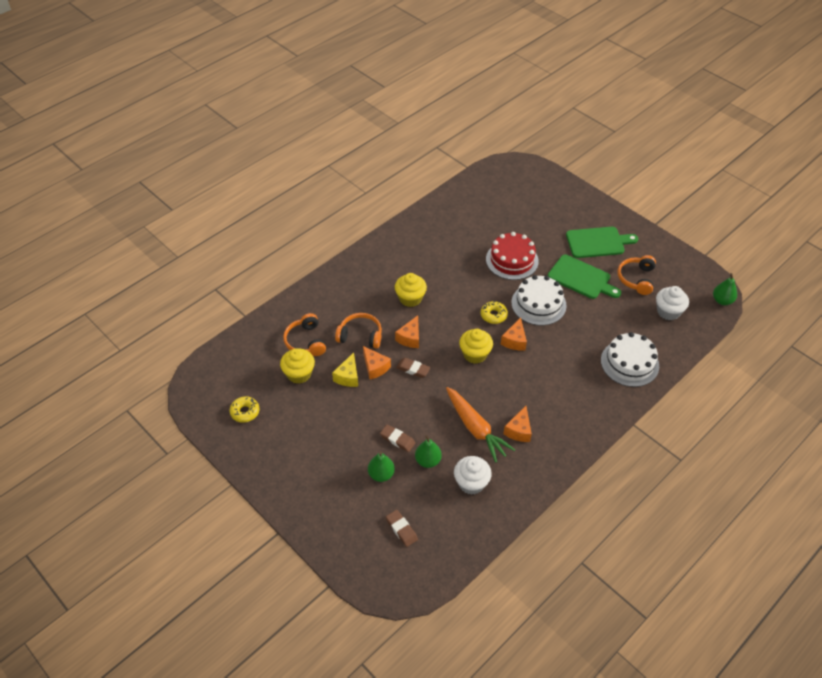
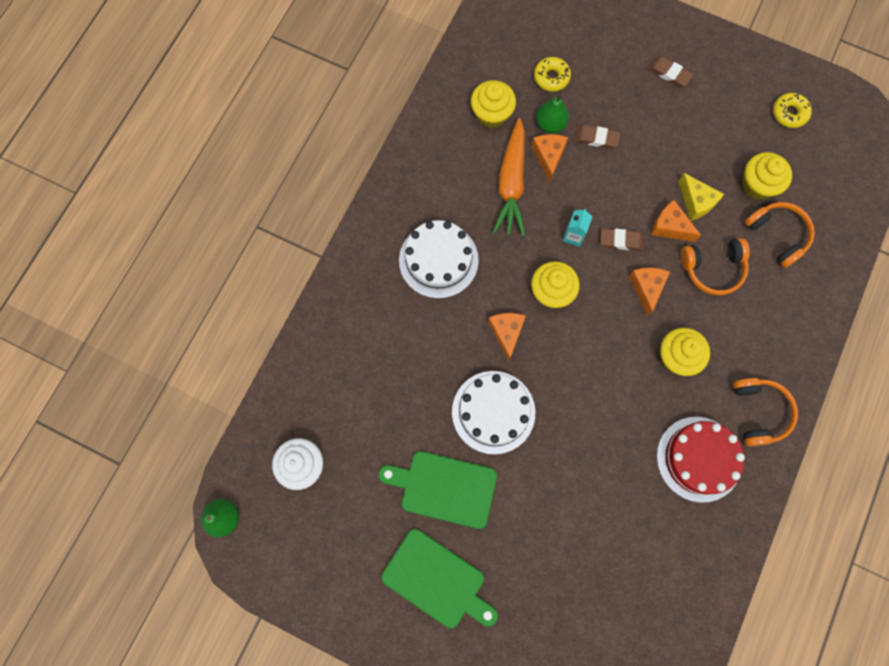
camera: 160 degrees right, 25 degrees up
(348, 376) = (696, 202): yellow cheese -> yellow cheese turned 150 degrees clockwise
(381, 474) = (595, 91): green pear -> none
(401, 529) = (546, 39): brown eraser -> brown eraser (669, 73)
(445, 382) = (573, 236): none -> turquoise carton
(471, 483) = (491, 114): white cupcake -> yellow cupcake
(475, 428) = (511, 183): orange carrot -> orange carrot turned 120 degrees counterclockwise
(493, 315) = (550, 368): yellow donut -> yellow donut (551, 77)
(512, 260) = (559, 488): red cake -> red cake (698, 459)
(519, 430) = (459, 198): orange cheese -> orange cheese (548, 157)
(597, 242) = (437, 580): green cutting board -> green cutting board turned 120 degrees counterclockwise
(629, 363) = (343, 349): white cake -> white cake (438, 260)
(636, 279) = (360, 517): orange headphones -> orange headphones (759, 412)

